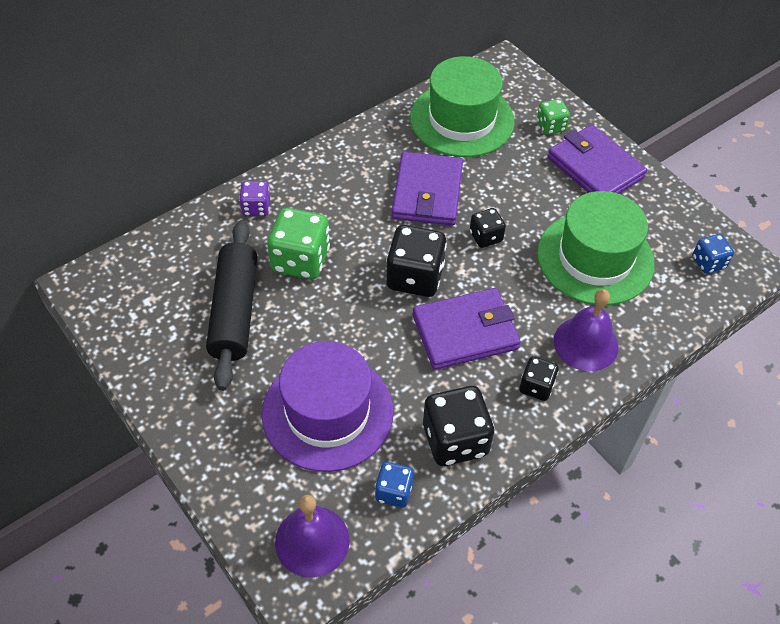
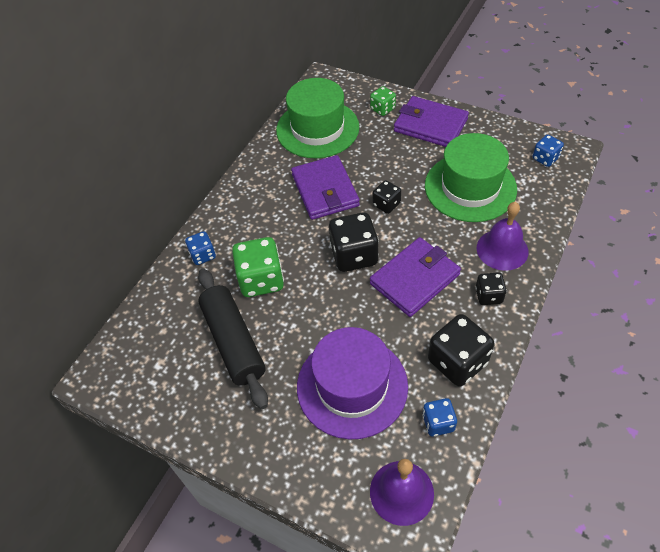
camera: 20 degrees left, 0 degrees up
(256, 208) = (203, 255): purple dice -> blue dice

